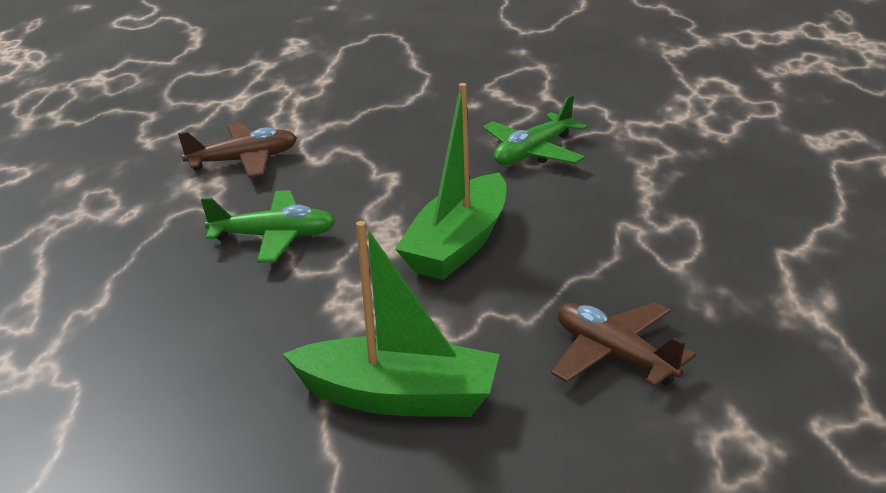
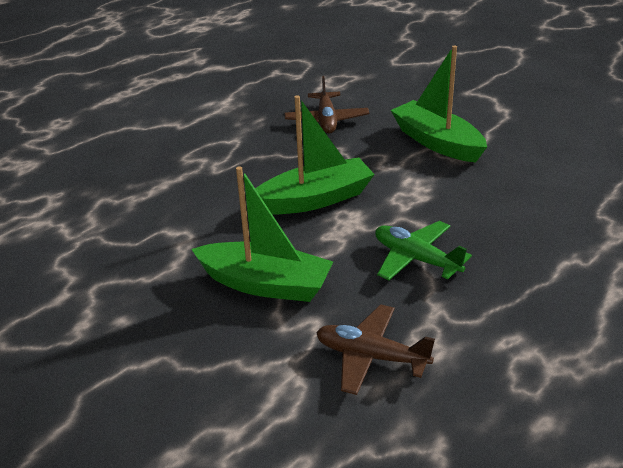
camera: 140 degrees left, 5 degrees up
(395, 163) = (265, 284): none -> green boat
(533, 152) = (170, 243): green plane -> none

